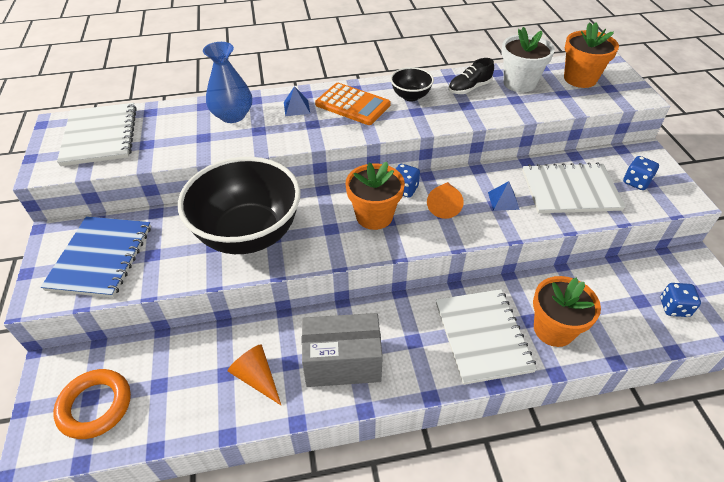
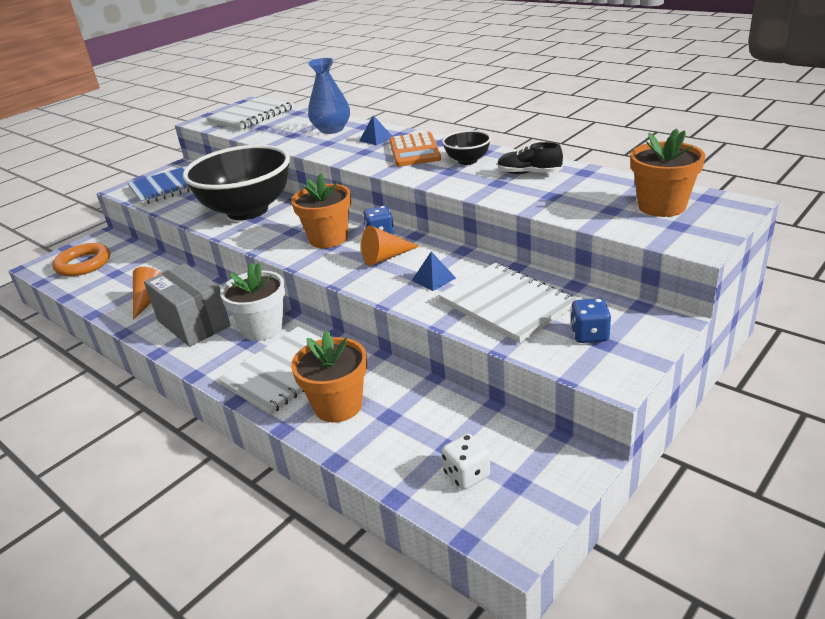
camera: 55 degrees right, 15 degrees down
(519, 83) = (585, 186): white flower pot -> white flower pot (263, 329)
(674, 307) = (466, 475): blue dice -> white dice

